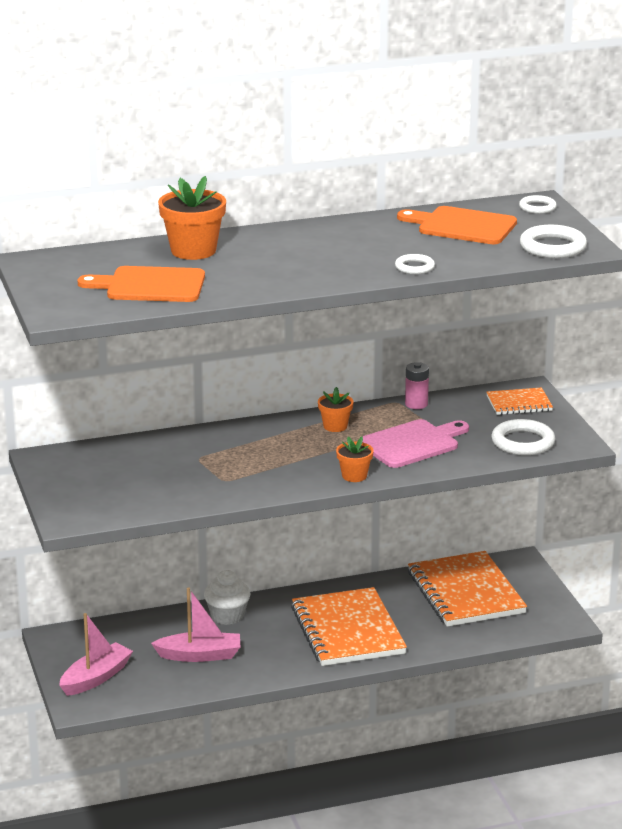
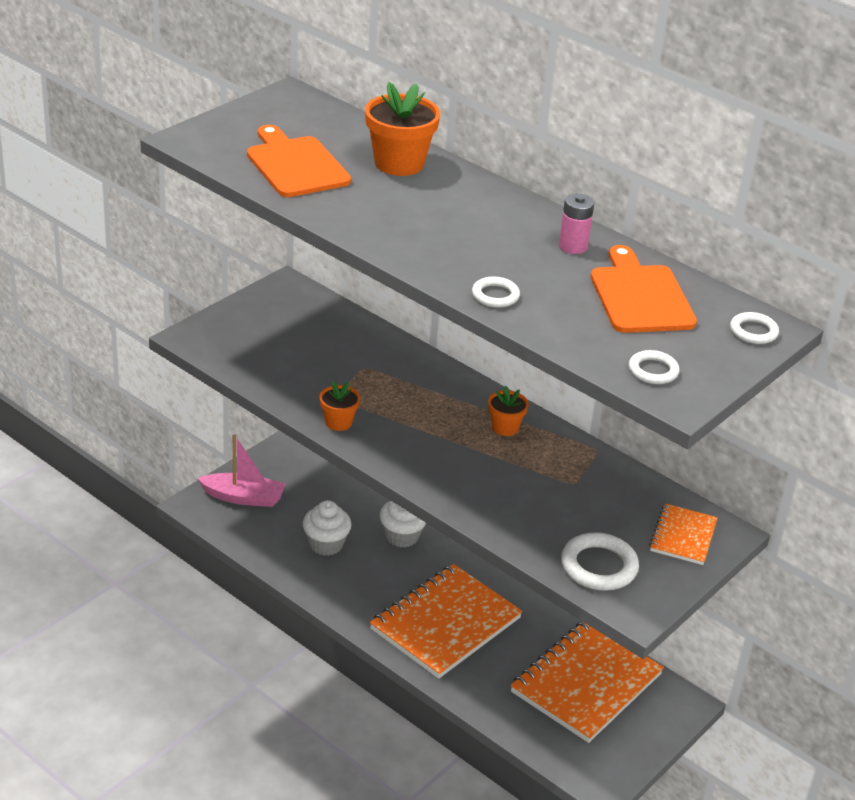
camera: 55 degrees right, 10 degrees up
(200, 655) = (326, 544): pink boat -> white cupcake
(354, 476) = (417, 473): orange flower pot -> orange flower pot (338, 422)
(412, 443) = (519, 489): pink cutting board -> none
(416, 404) = (605, 464): pink battery -> pink battery (573, 246)
(519, 403) = (683, 536): orange notebook -> orange notebook turned 60 degrees clockwise
(552, 247) = (653, 371): white ring -> white ring, size x0.58

